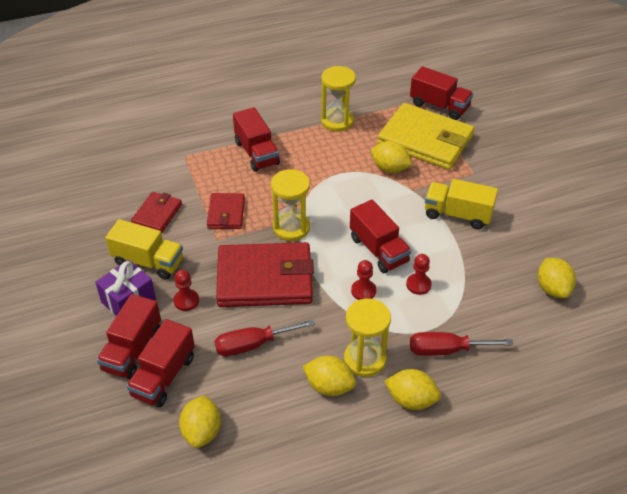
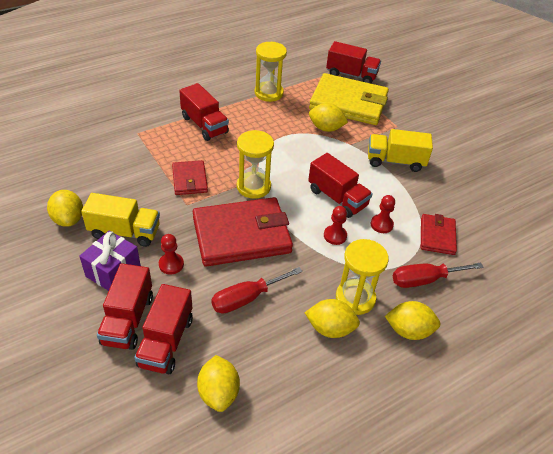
camera: 15 degrees left, 0 degrees up
(157, 214) = (123, 187): red wallet -> red wallet (437, 236)
(552, 289) = (494, 215): yellow lemon -> yellow lemon (68, 219)

